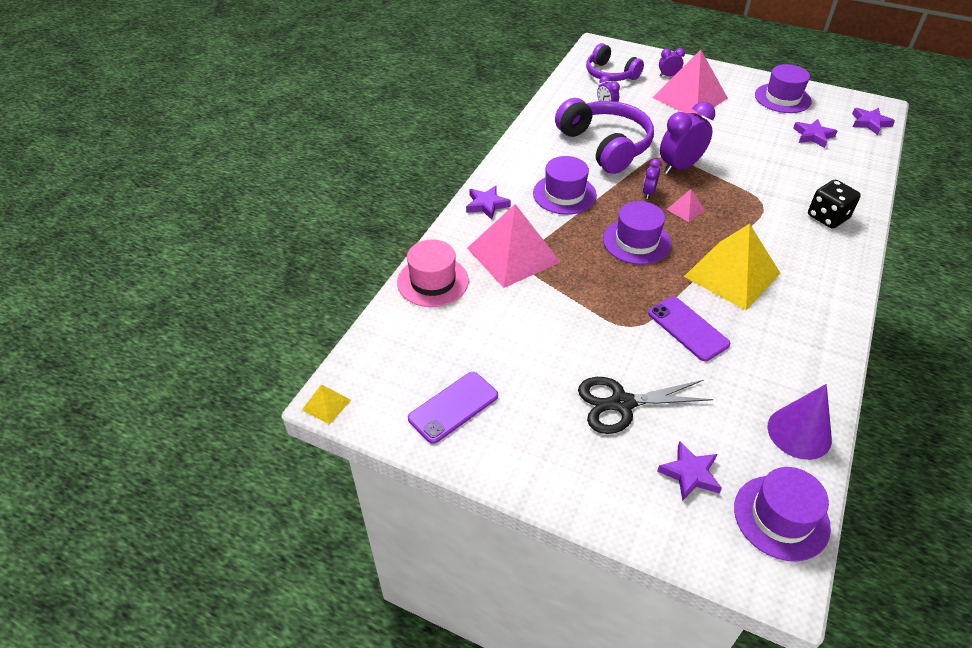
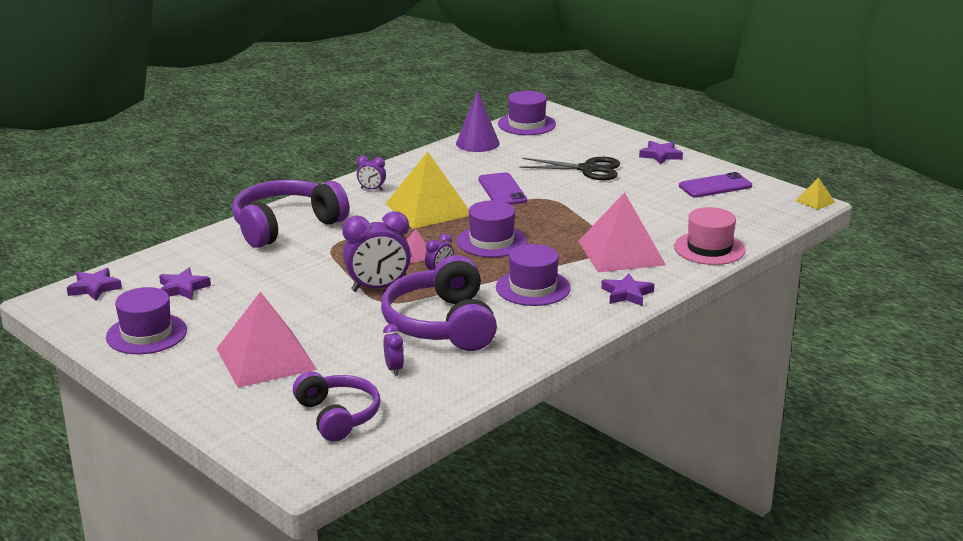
camera: 160 degrees left, 20 degrees down
(668, 76) = (255, 395): purple clock -> purple clock (371, 189)
(690, 474) = (566, 142): purple star -> purple star (660, 155)
(827, 217) = (286, 226): black dice -> purple headphones

